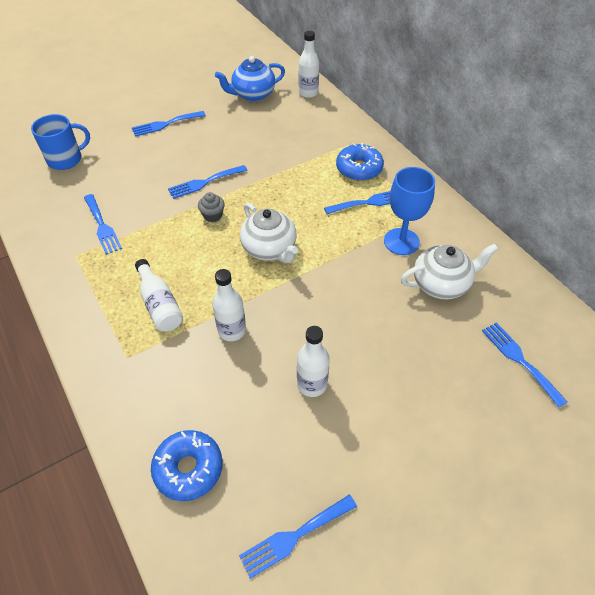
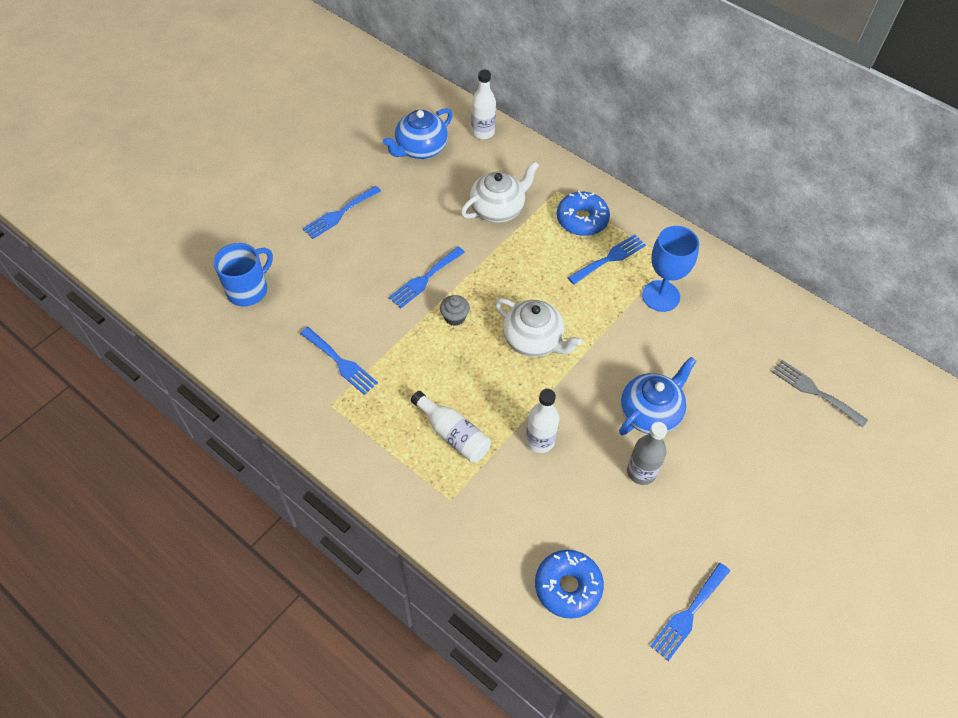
camera: 20 degrees left, 5 degrees up
(312, 384) = (641, 472): white bottle -> grey bottle
(346, 335) = (650, 412): none -> blue teapot
(441, 284) = (717, 333): white teapot -> white teapot (498, 209)
(519, 360) = (814, 391): blue fork -> grey fork

